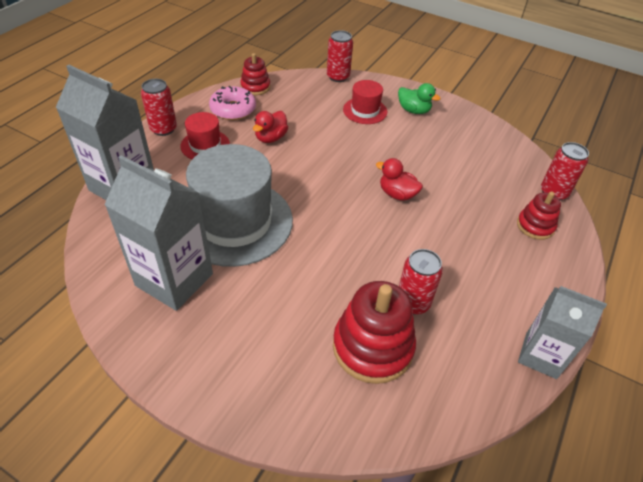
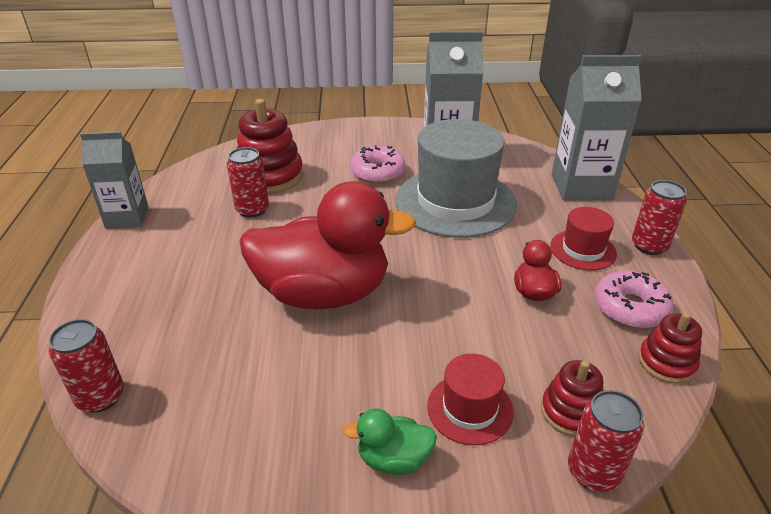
camera: 150 degrees right, 10 degrees down
(262, 293) = (377, 172): none -> pink donut
(397, 194) = (324, 293): red duck -> red duck, size x2.38
(535, 226) = (132, 330): red stacking toy -> red stacking toy (570, 412)

